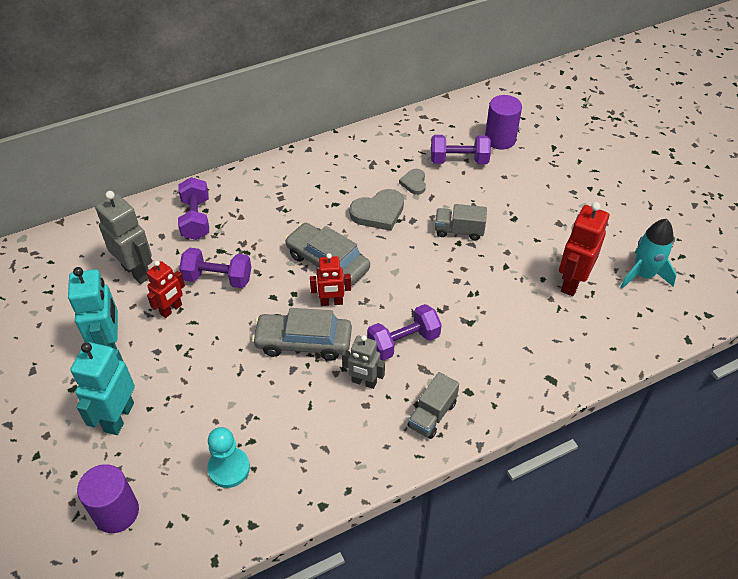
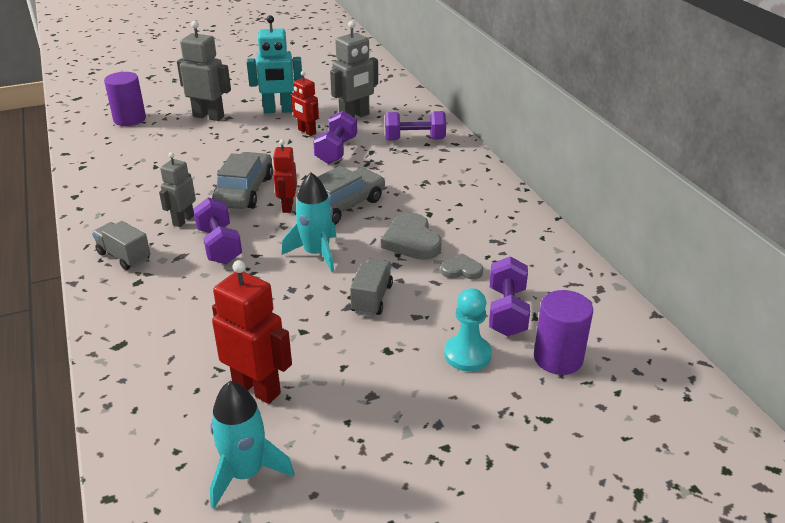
camera: 95 degrees right, 15 degrees down
(118, 417) = (209, 116): turquoise robot -> grey robot
(229, 468) = (136, 157): turquoise pawn -> turquoise pawn (467, 354)
(405, 271) = (316, 253): none -> turquoise rocket

